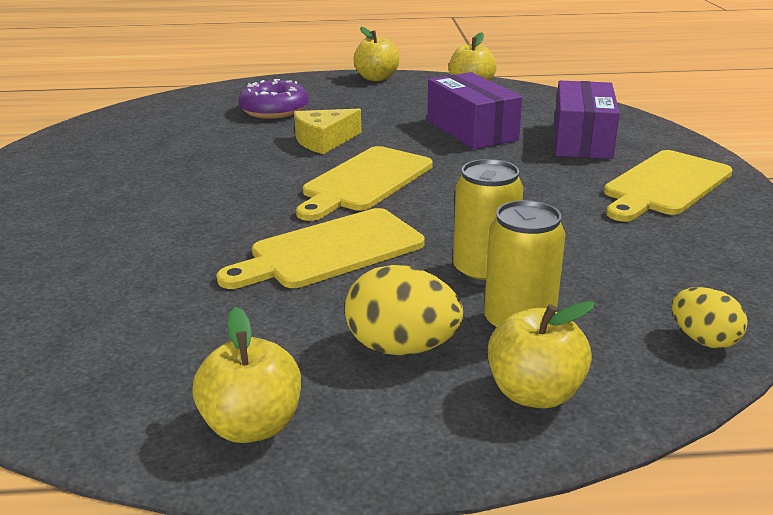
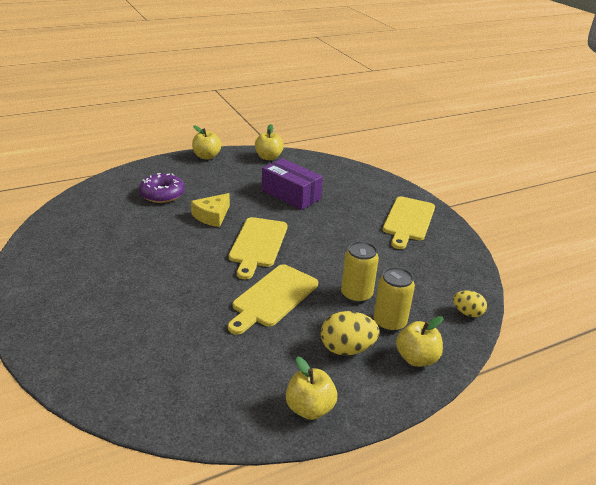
camera: 25 degrees left, 5 degrees up
(582, 140) = (353, 193): purple box -> none

